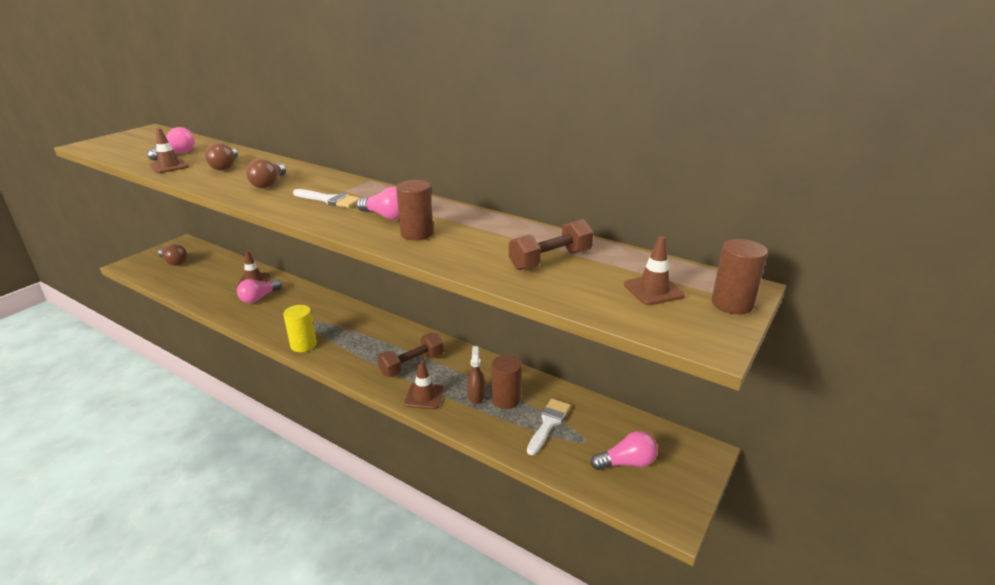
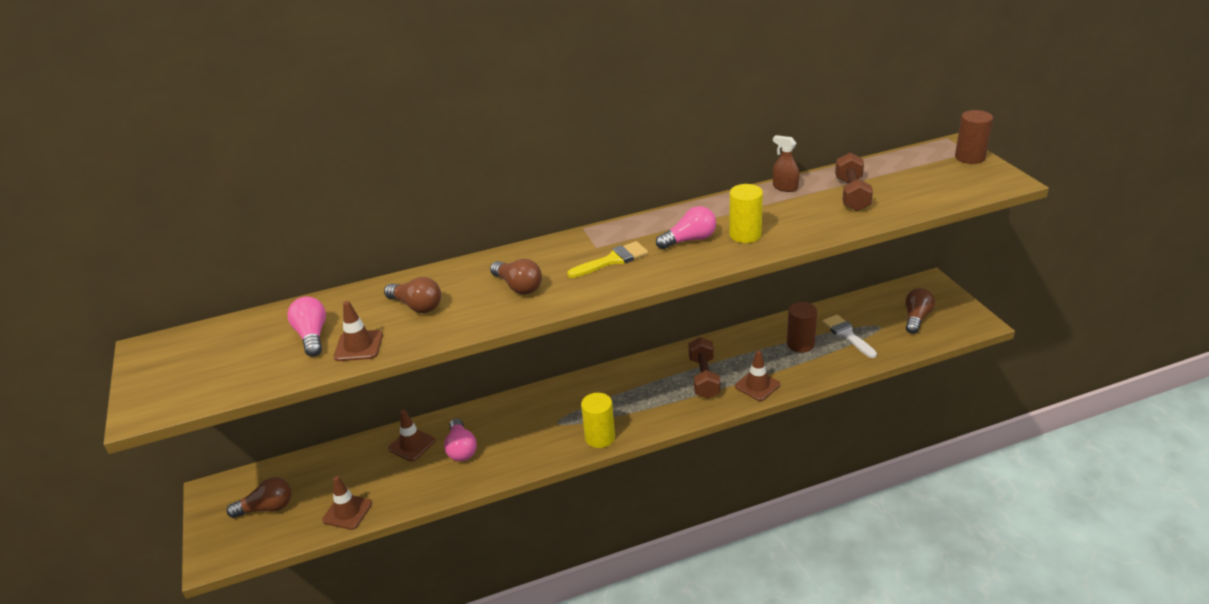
camera: 50 degrees left, 5 degrees up
(329, 200) = (612, 260): white brush -> yellow brush
(416, 234) = (745, 235): brown cylinder -> yellow cylinder
(476, 396) = (782, 357): brown spray bottle -> brown spray bottle (785, 187)
(627, 463) = (916, 318): pink light bulb -> brown light bulb
(653, 290) = (930, 174): brown traffic cone -> brown traffic cone (347, 512)

